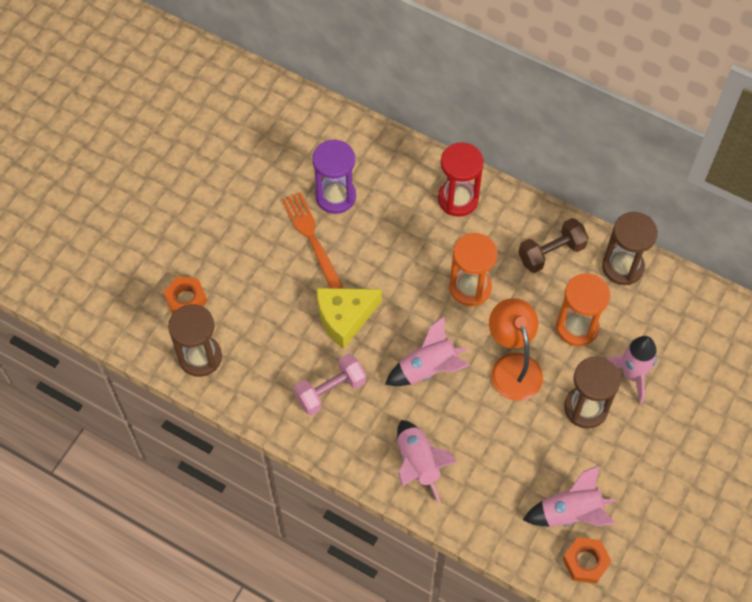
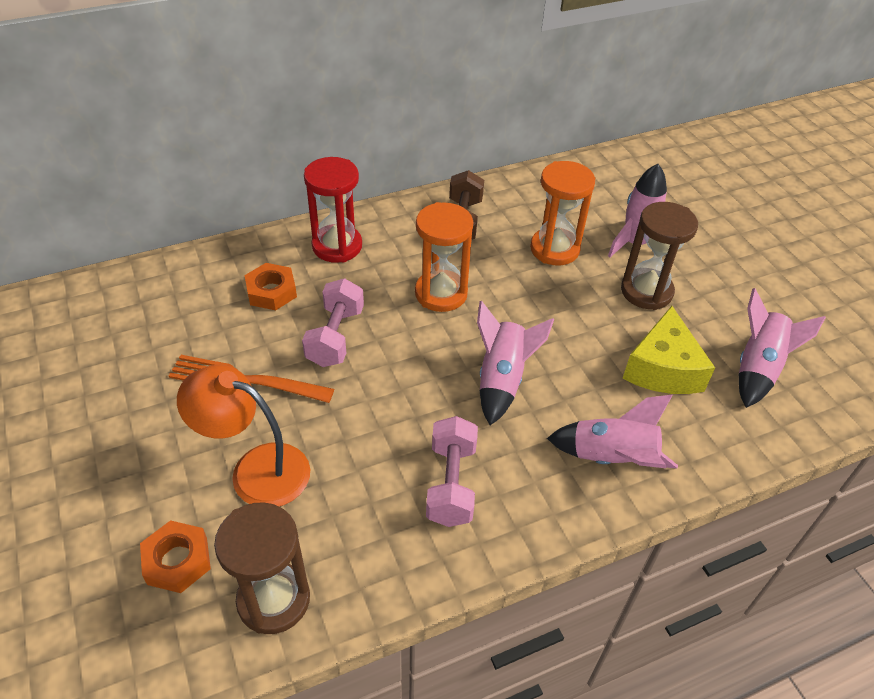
camera: 55 degrees left, 15 degrees down
(335, 196) = (222, 330): purple hourglass -> none
(345, 318) = (372, 412): yellow cheese -> yellow cheese (663, 368)
(382, 257) = (335, 337): none -> pink dumbbell
(513, 366) = (557, 314): orange lamp -> orange lamp (256, 469)
(585, 562) = (823, 389): orange nut -> orange nut (271, 291)
(622, 267) = (521, 190): brown hourglass -> none

